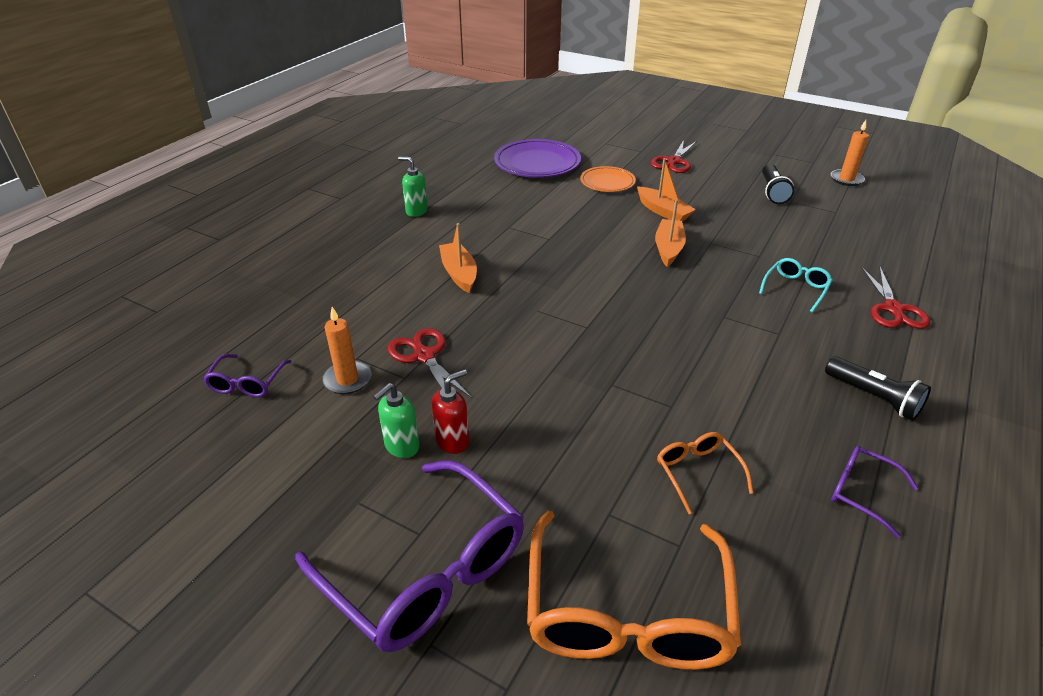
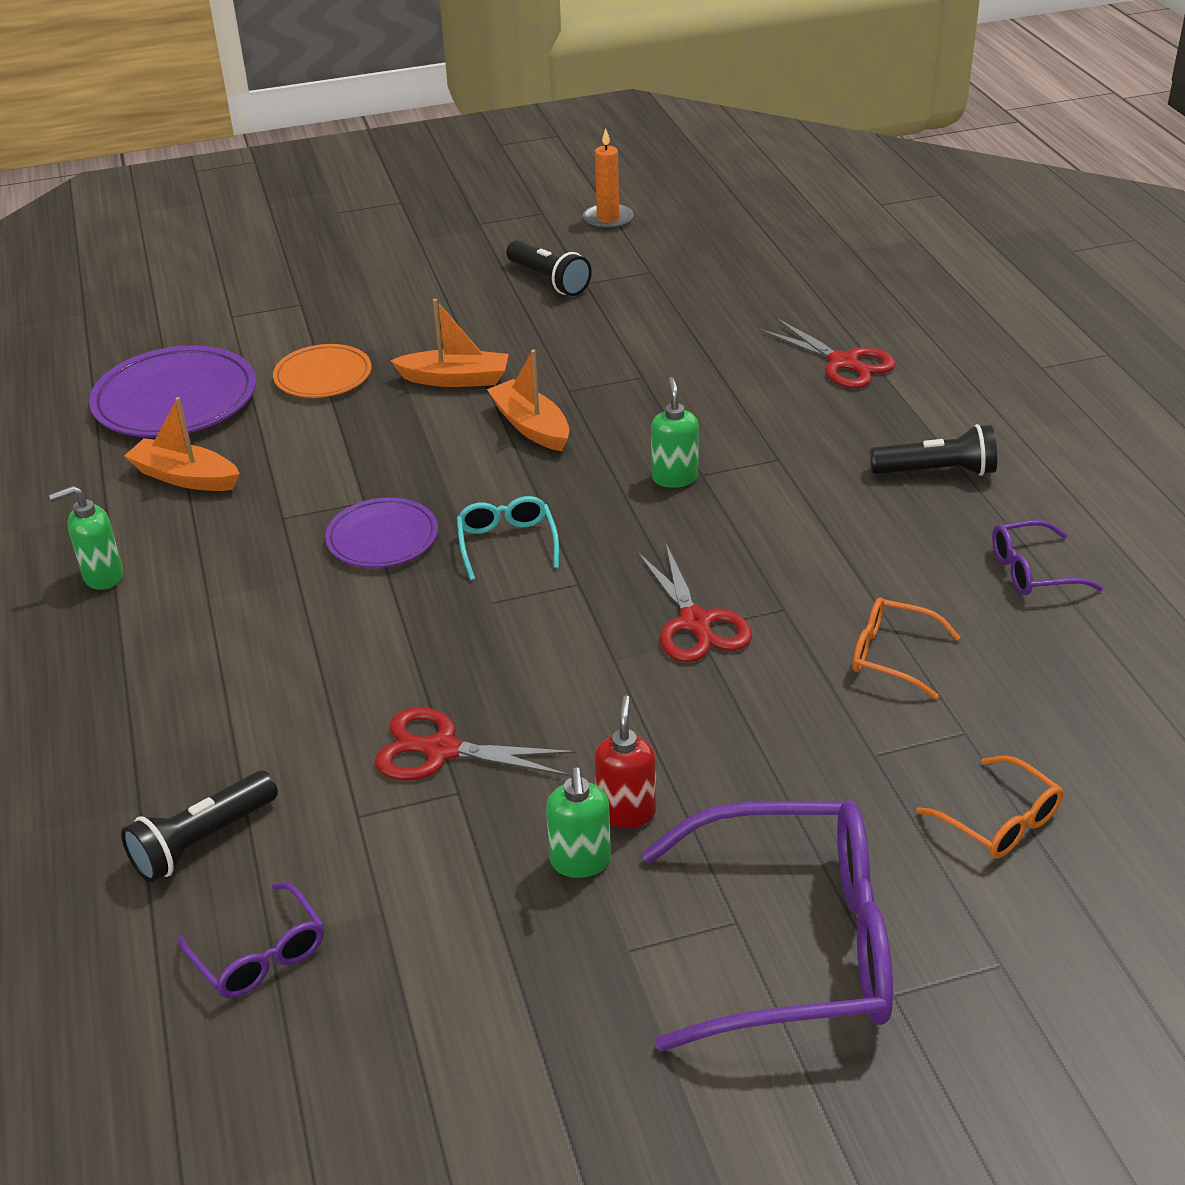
camera: 45 degrees left, 0 degrees up
(297, 326) = (202, 841): none -> black flashlight
(347, 380) = (391, 847): orange candle -> none
(459, 273) = (316, 622): orange boat -> orange boat (185, 477)
(533, 257) = (382, 538): none -> purple plate
(627, 611) = (999, 821): orange glasses -> orange glasses, size x0.47
(674, 161) = (369, 298): red scissors -> red scissors (695, 623)
(706, 310) = (674, 477): none -> green soap dispenser
(795, 289) = (729, 395): turquoise glasses -> turquoise glasses (507, 543)

